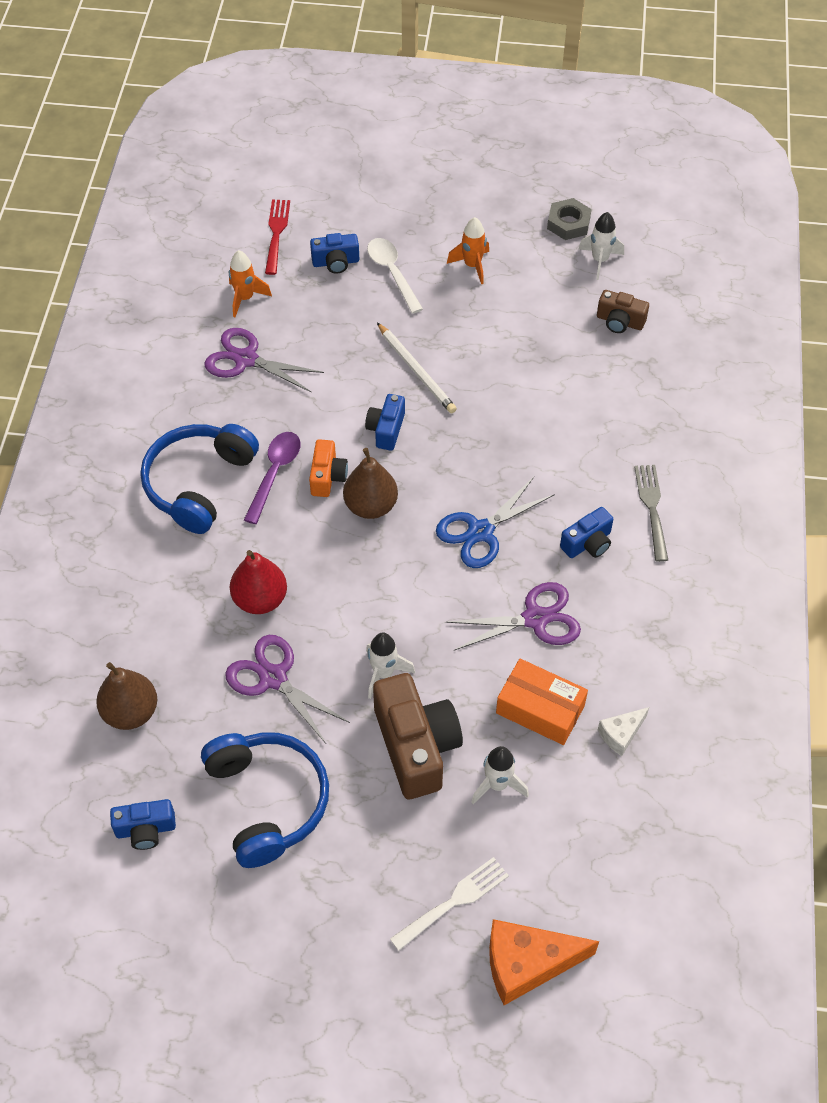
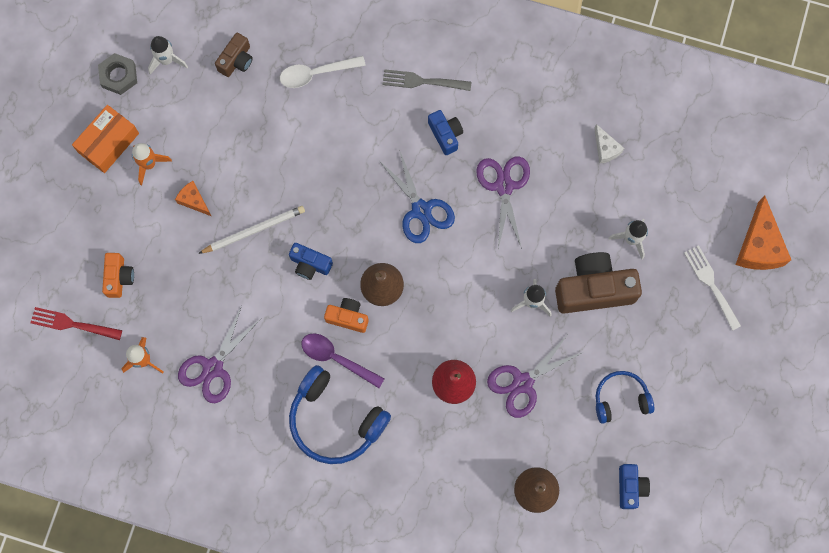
camera: 80 degrees left, 20 degrees up
(267, 801) = (620, 399): blue headphones -> blue headphones, size x0.60
(336, 262) = (119, 277): blue camera -> orange camera
(392, 273) = (142, 232): white spoon -> white spoon (316, 73)
(439, 311) = (194, 200): none -> orange cheese
(540, 709) = (578, 198): orange box -> orange box (108, 143)

